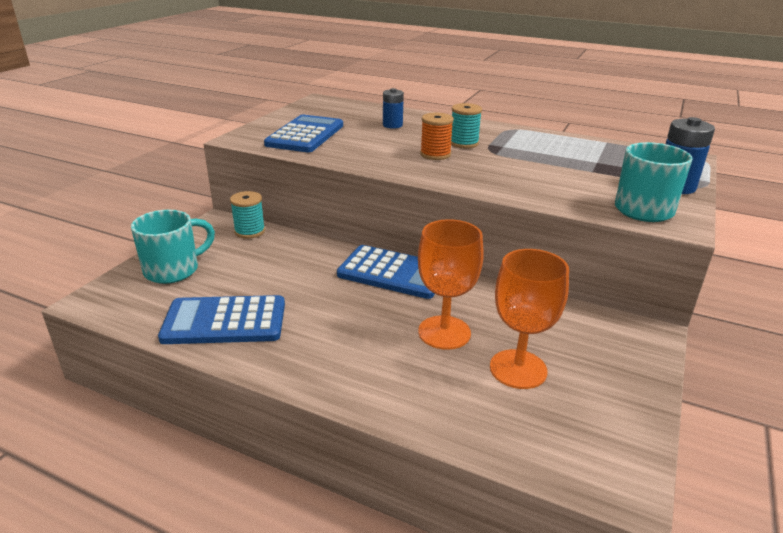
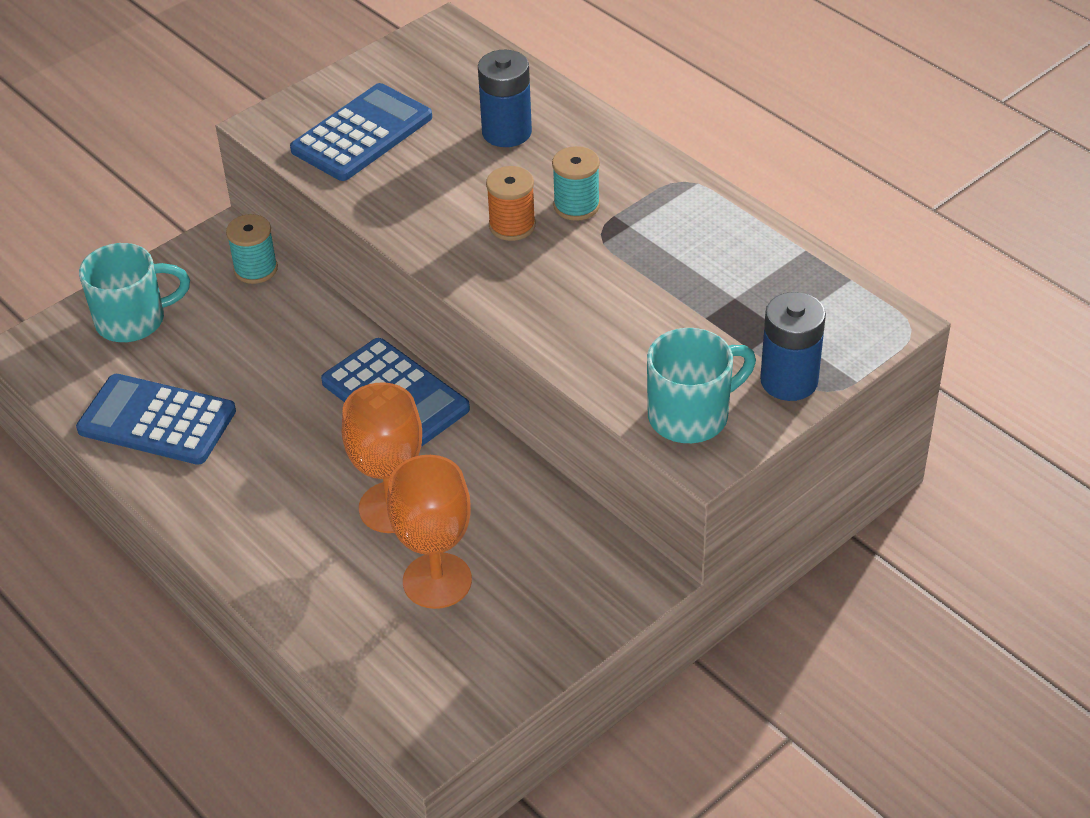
camera: 25 degrees right, 15 degrees up
(392, 125) = (506, 132): blue battery -> blue battery, size x1.53

